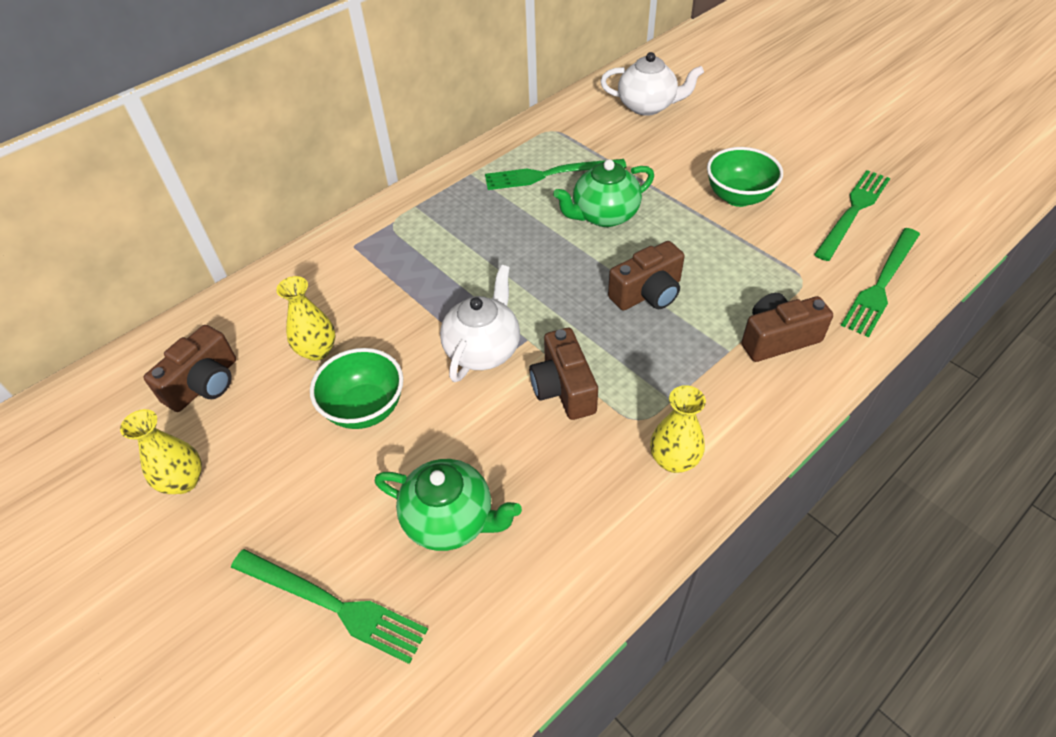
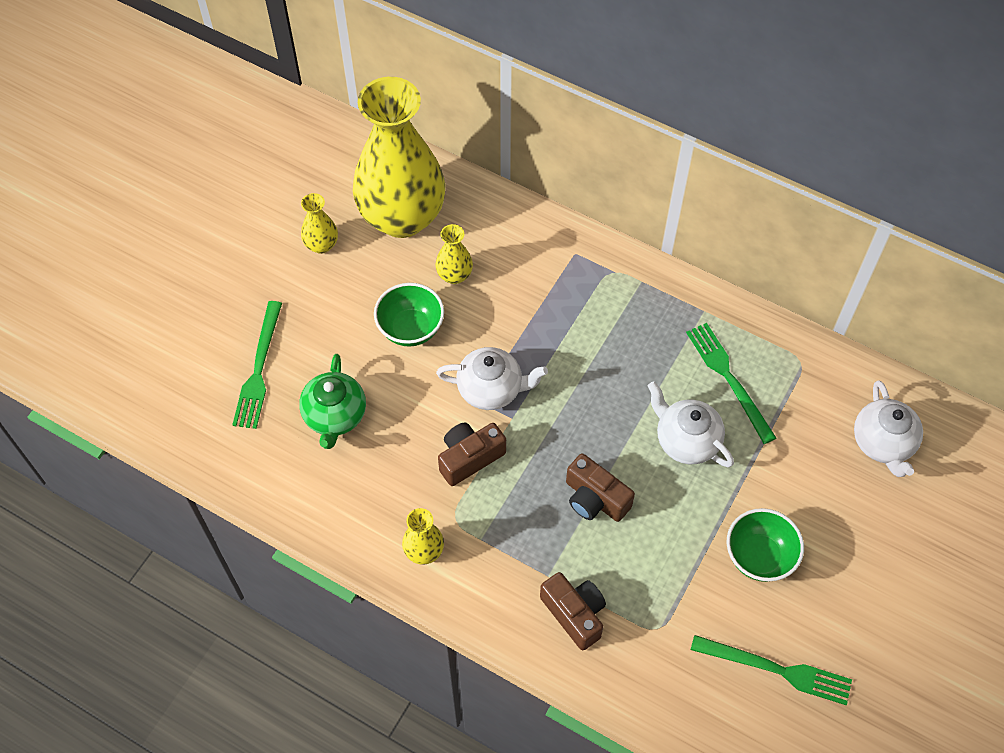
camera: 70 degrees right, 10 degrees up
(204, 384) = (402, 217): brown camera -> yellow vase
(604, 215) = (686, 440): green teapot -> white teapot
(881, 284) = (675, 700): green fork -> none

